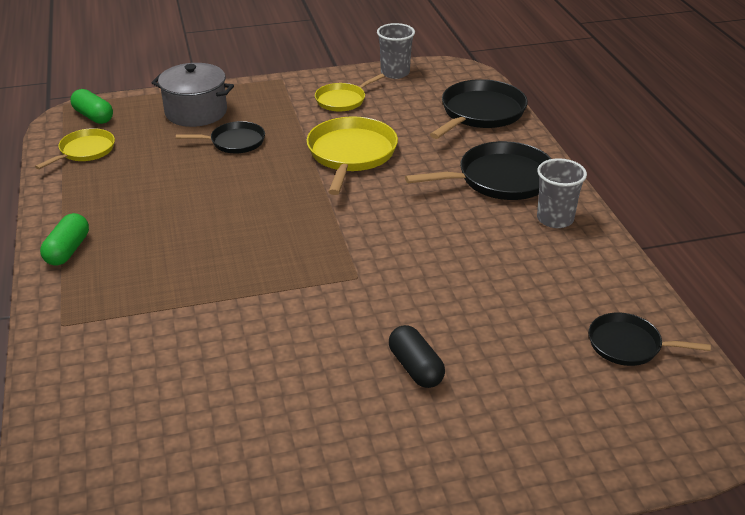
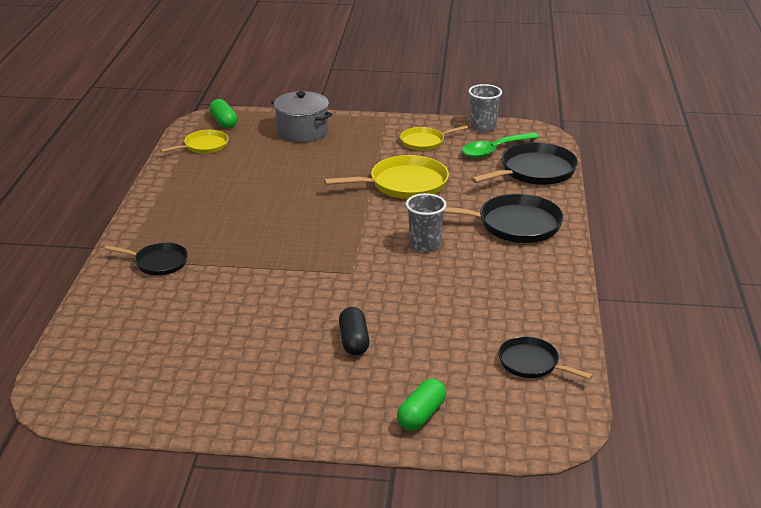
camera: 20 degrees right, 5 degrees down
(67, 250) = (154, 212): green capsule -> green capsule (421, 415)
(234, 142) = (318, 159): black pan -> black pan (158, 262)
(351, 154) = (404, 184): yellow pan -> yellow pan turned 45 degrees clockwise
(424, 96) = (495, 150): none -> green spoon
(555, 219) = (539, 263): grey cup -> grey cup (424, 244)

